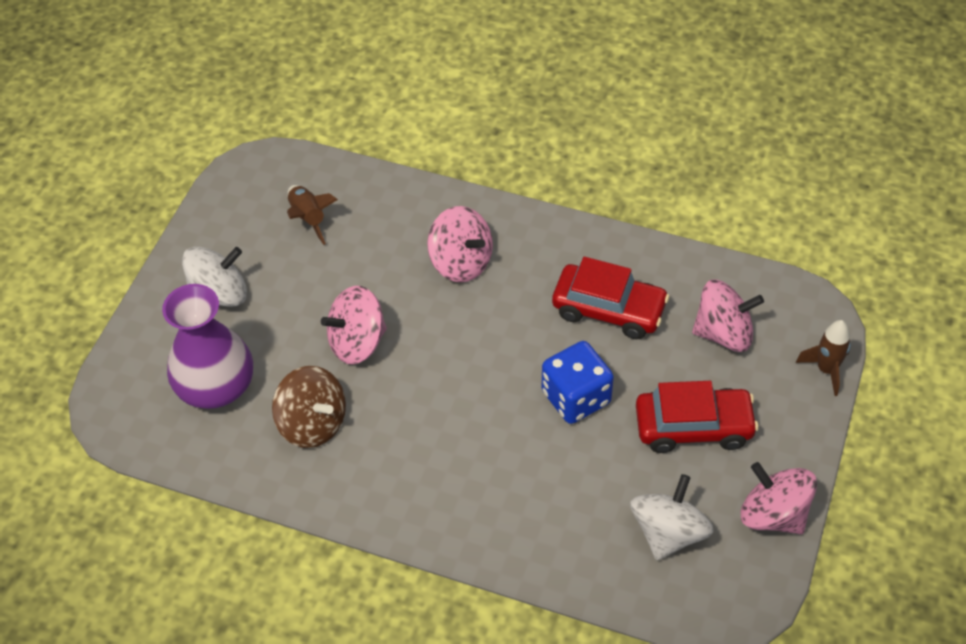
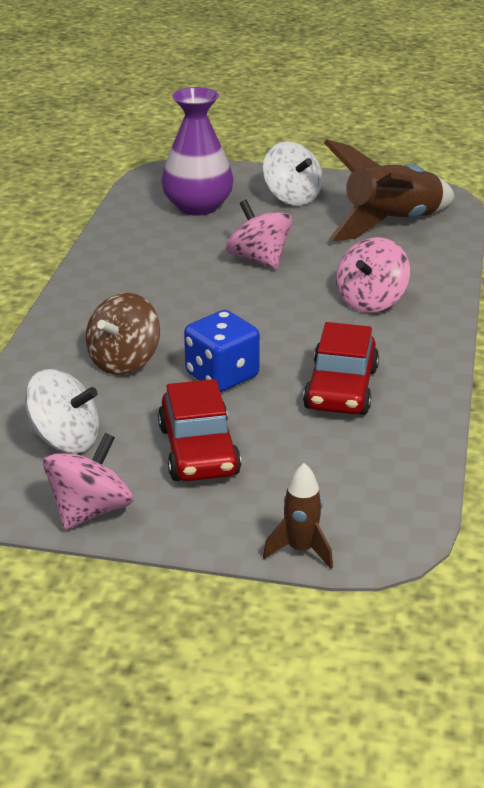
camera: 80 degrees right, 20 degrees down
(308, 218) = (391, 224): brown rocket -> brown rocket, size x2.07
(313, 423) = (168, 248): brown spinning top -> brown spinning top (124, 361)
(723, 333) = (333, 468): pink spinning top -> none

